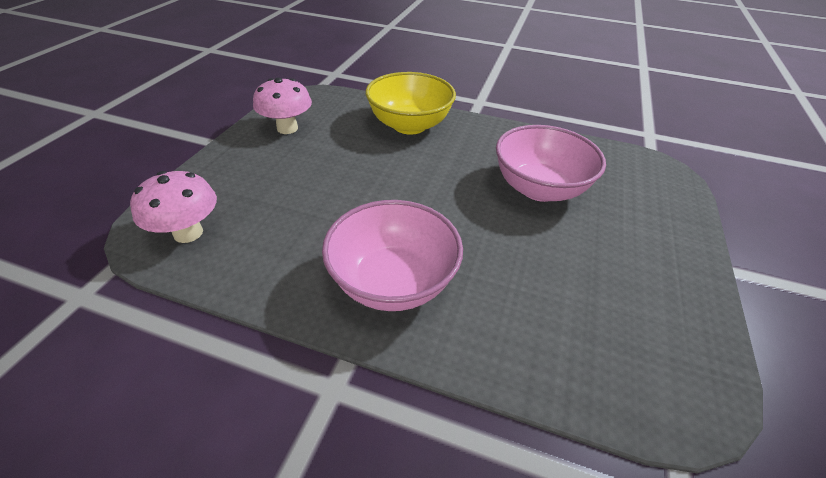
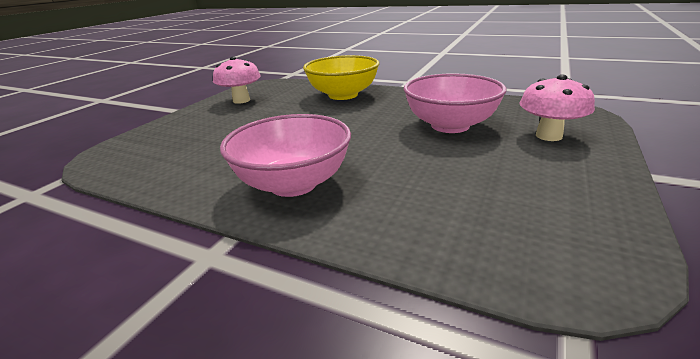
camera: 10 degrees right, 15 degrees down
(188, 233) = (133, 157): pink mushroom -> pink mushroom (548, 136)

